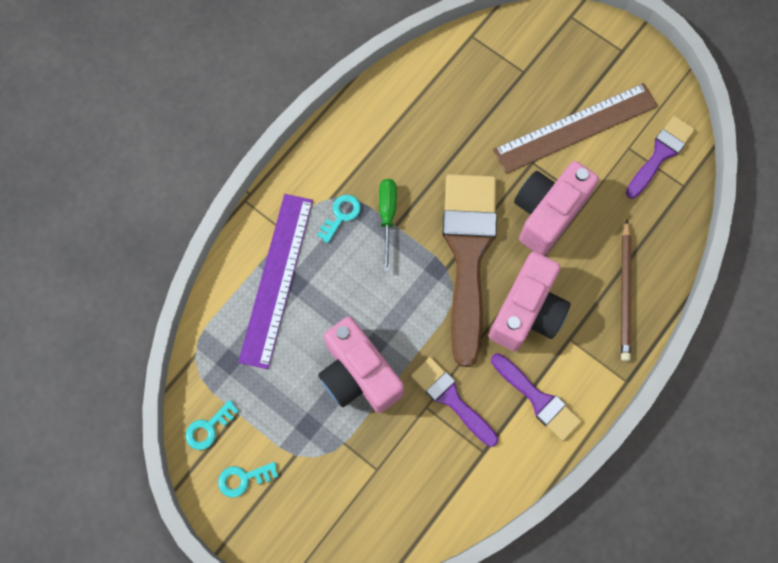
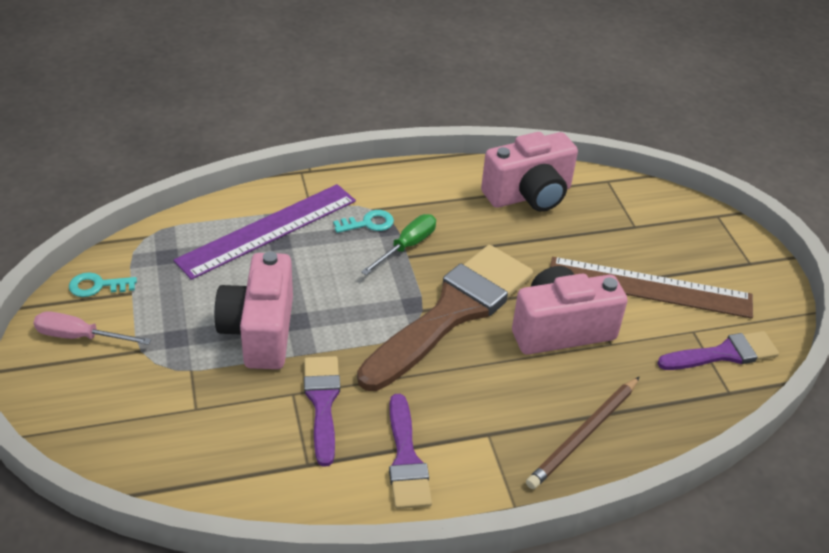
camera: 35 degrees right, 30 degrees down
(243, 479) = (80, 337): turquoise key -> pink screwdriver
(527, 312) = (466, 386): pink camera -> pink camera (529, 195)

